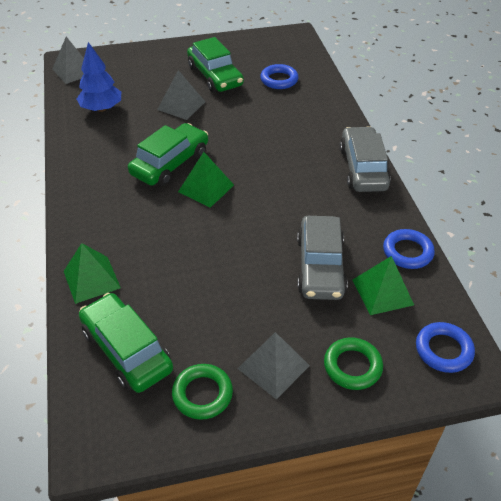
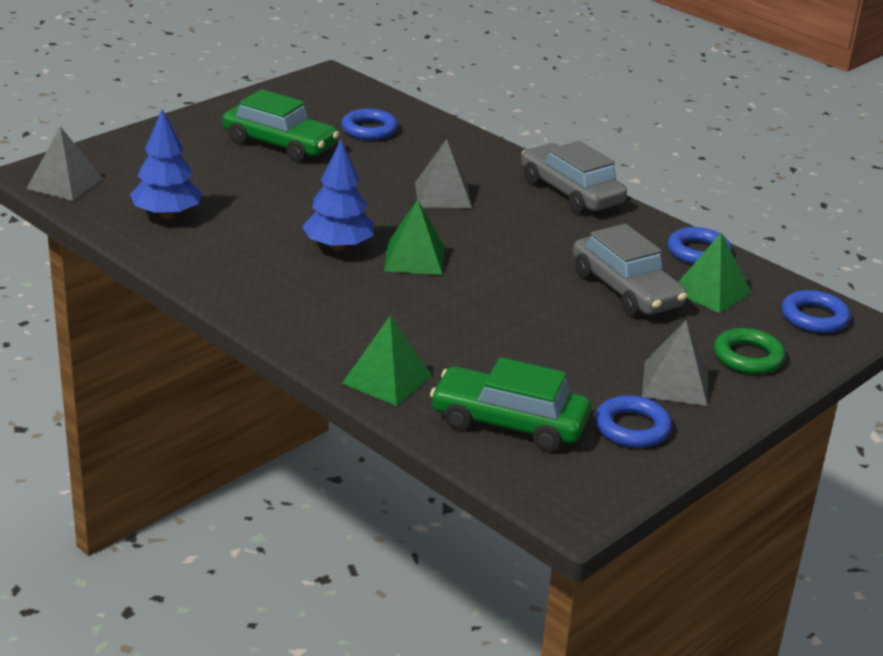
camera: 35 degrees left, 15 degrees down
(170, 163) = (338, 247): green car -> blue tree
(181, 105) = (274, 185): grey pyramid -> grey pyramid (442, 195)
(202, 394) = (632, 428): green ring -> blue ring

